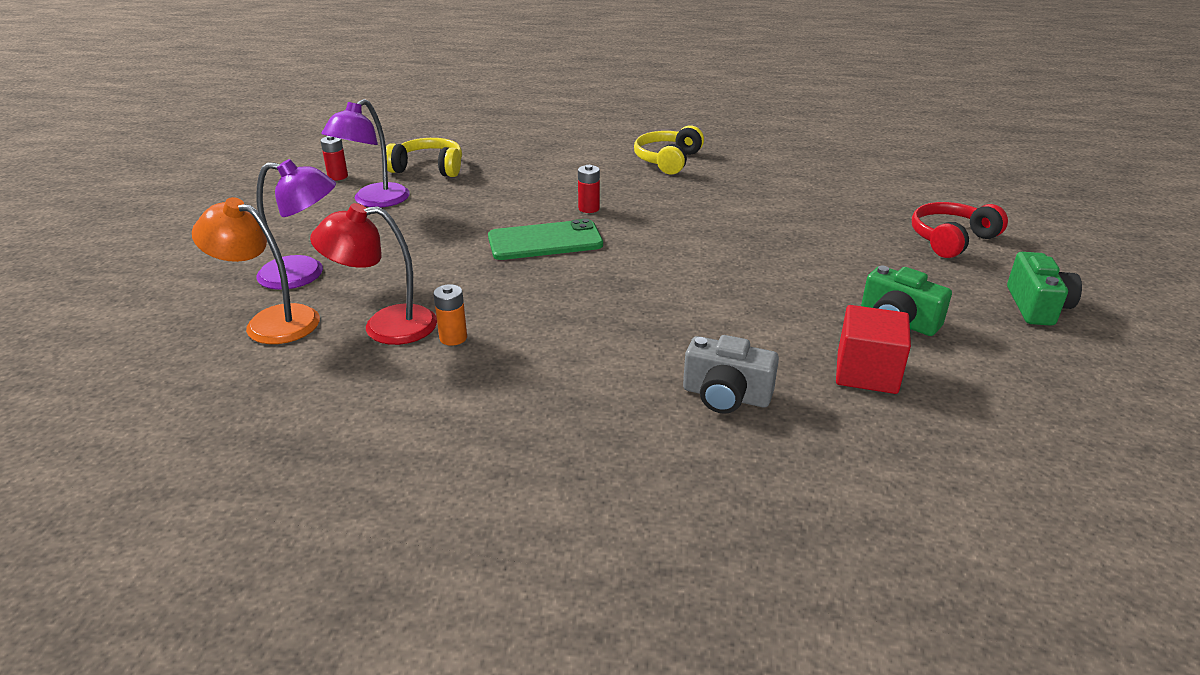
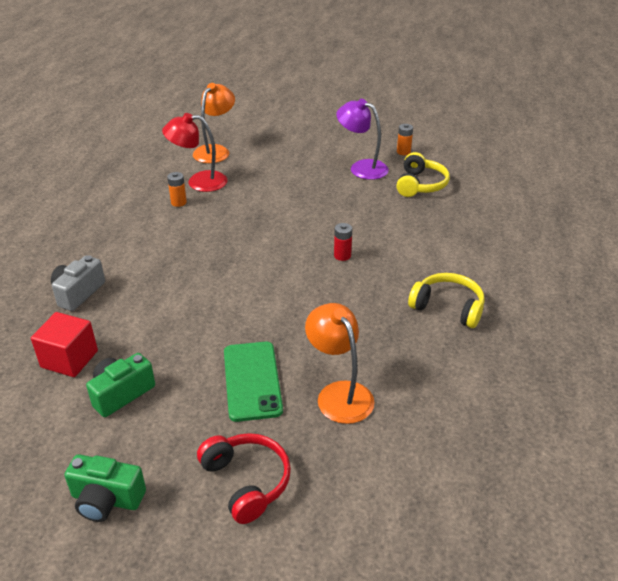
camera: 95 degrees right, 5 degrees up
(304, 274) = (264, 154): purple lamp -> none
(338, 176) = (403, 152): red battery -> orange battery
(385, 326) = (199, 182): red lamp -> red lamp turned 90 degrees counterclockwise
(545, 241) = (289, 234): green phone -> green phone (252, 380)
(815, 205) = (339, 393): none -> orange lamp

